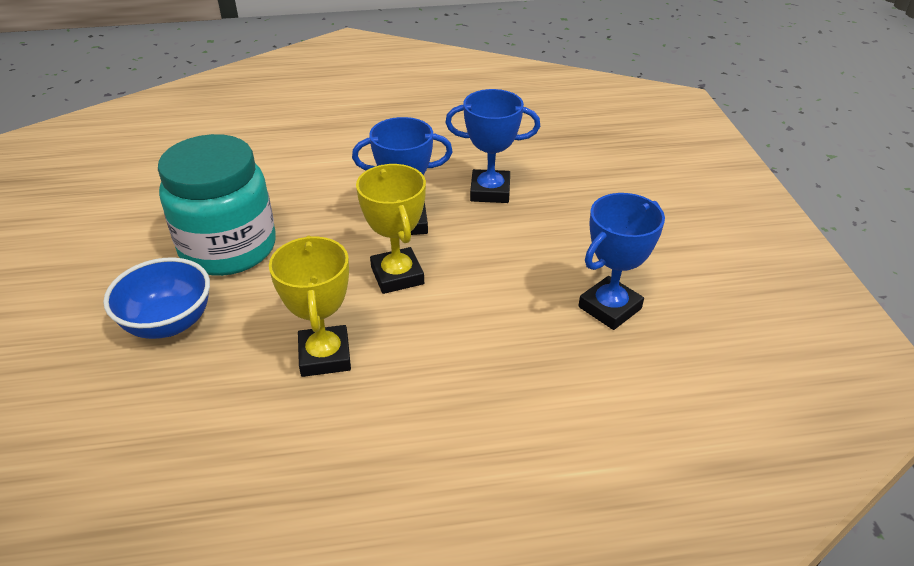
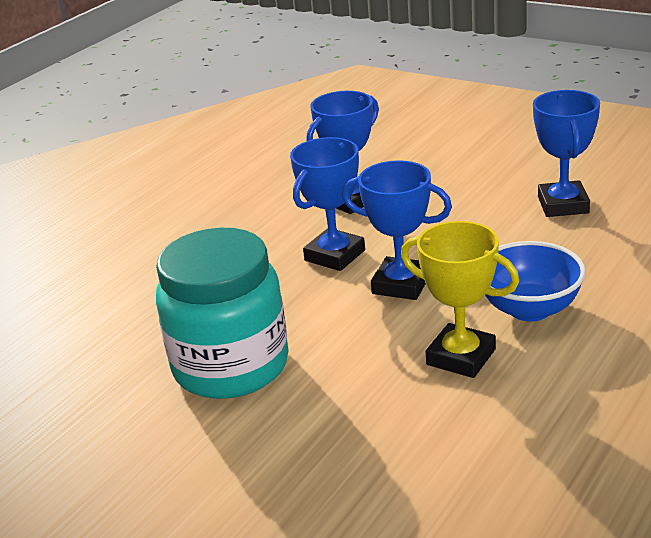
camera: 45 degrees left, 10 degrees down
(169, 323) = (300, 437): blue bowl -> blue bowl (529, 309)
(397, 275) = (401, 284): yellow trophy -> blue trophy

